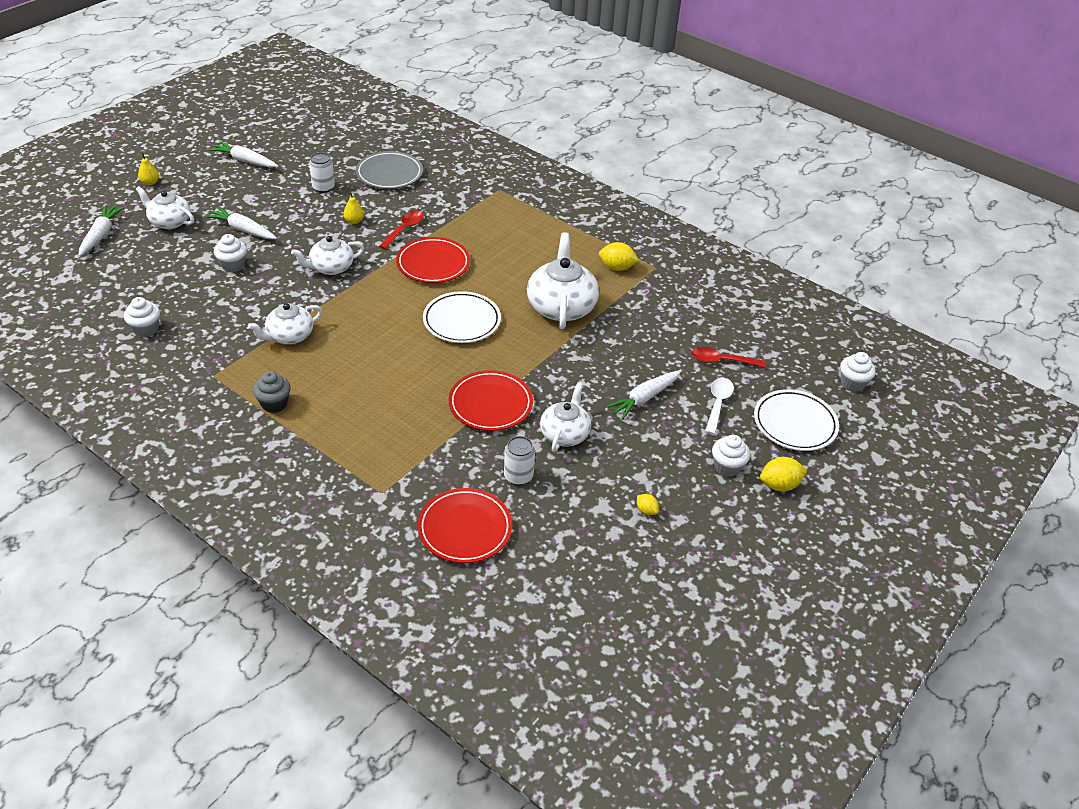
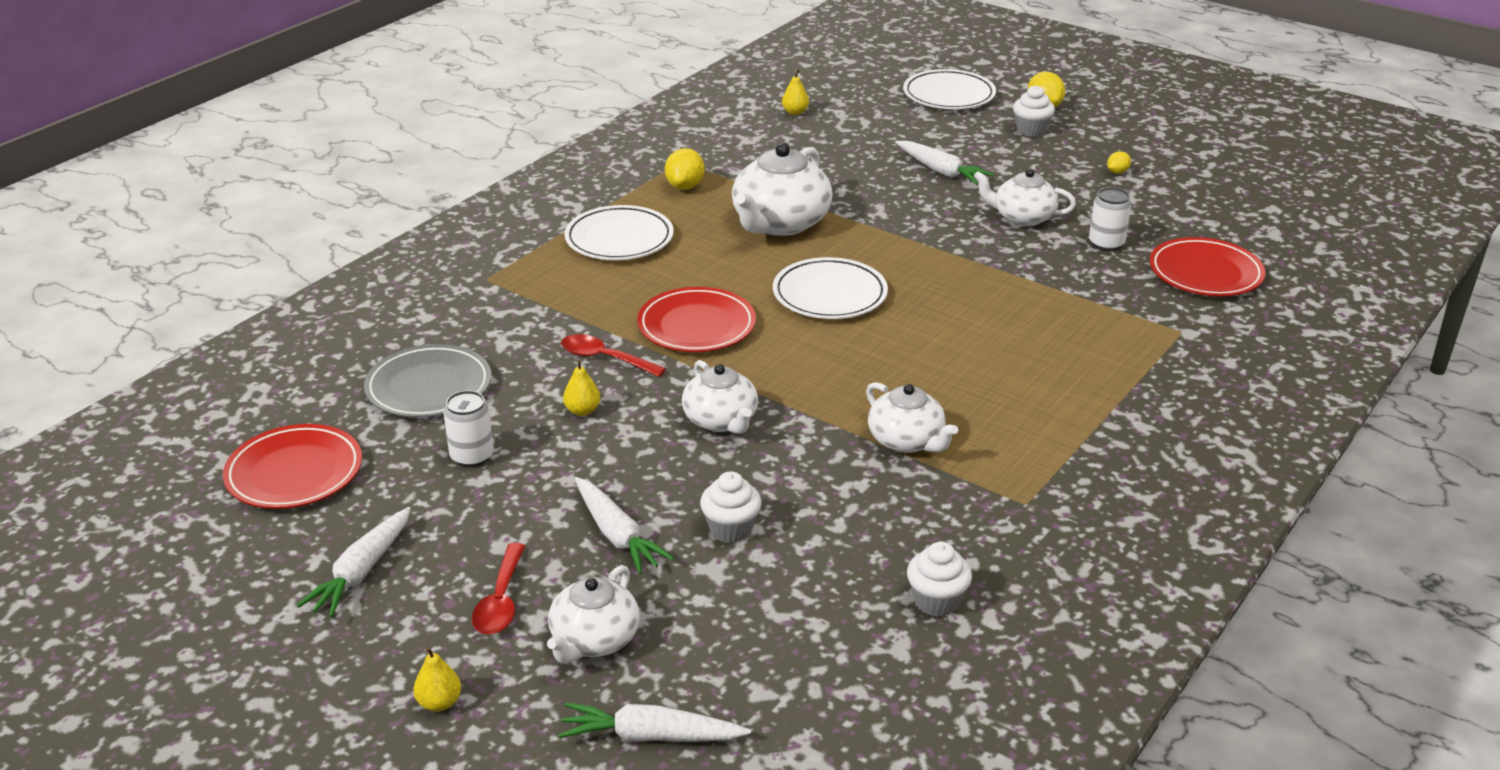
camera: 90 degrees left, 10 degrees down
(243, 230) = (617, 535): white carrot -> white carrot turned 60 degrees counterclockwise
(274, 404) = (1063, 435): grey cupcake -> none
(490, 404) = (991, 266): red plate -> red plate (294, 473)
(543, 238) = (619, 239): none -> white plate
(561, 307) = (780, 223): white teapot -> white teapot turned 60 degrees counterclockwise
(718, 404) = (934, 131): white spoon -> none
(721, 361) = (858, 127): red spoon -> red spoon (501, 601)
(745, 328) = (795, 112): none -> yellow pear
(852, 383) = (873, 65): white cupcake -> none

